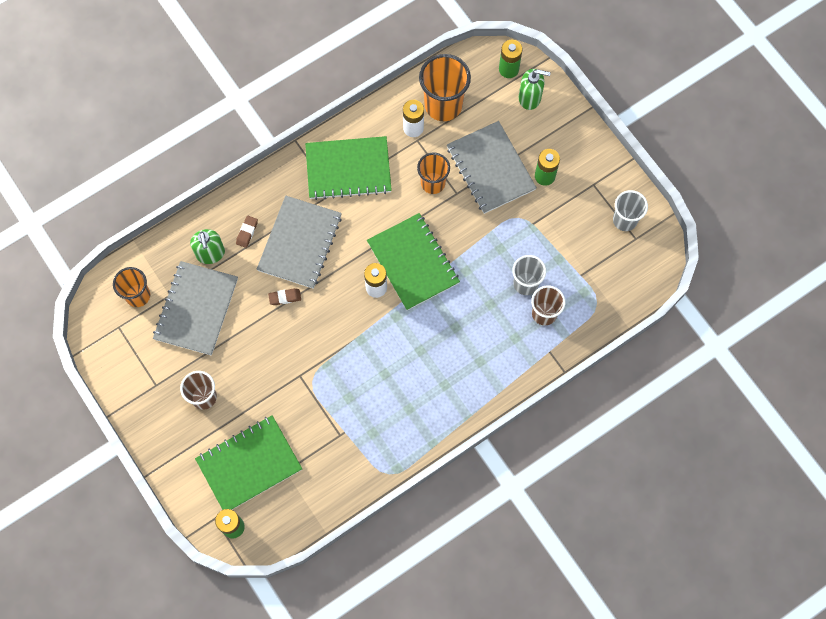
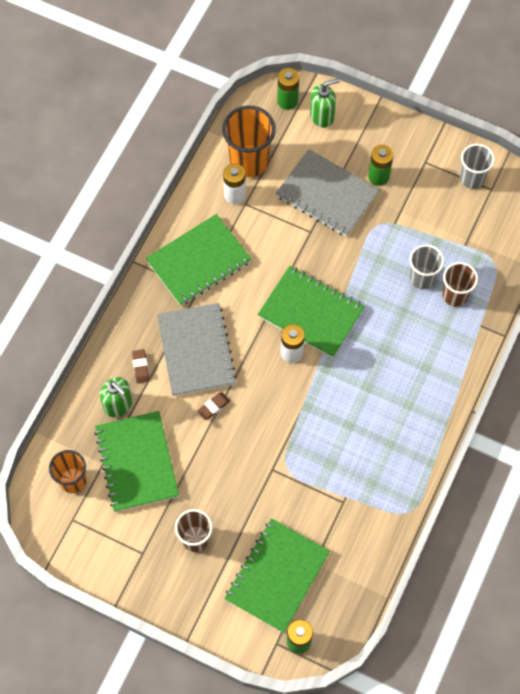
camera: 30 degrees left, 5 degrees down
(196, 309) = (137, 462): grey notebook -> green notebook
(433, 183) = (283, 234): orange cup -> none

